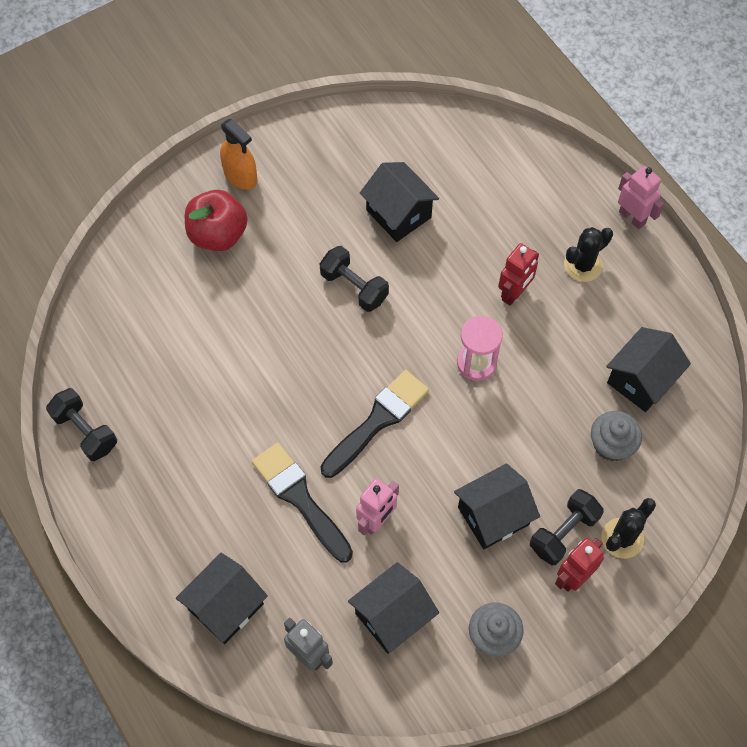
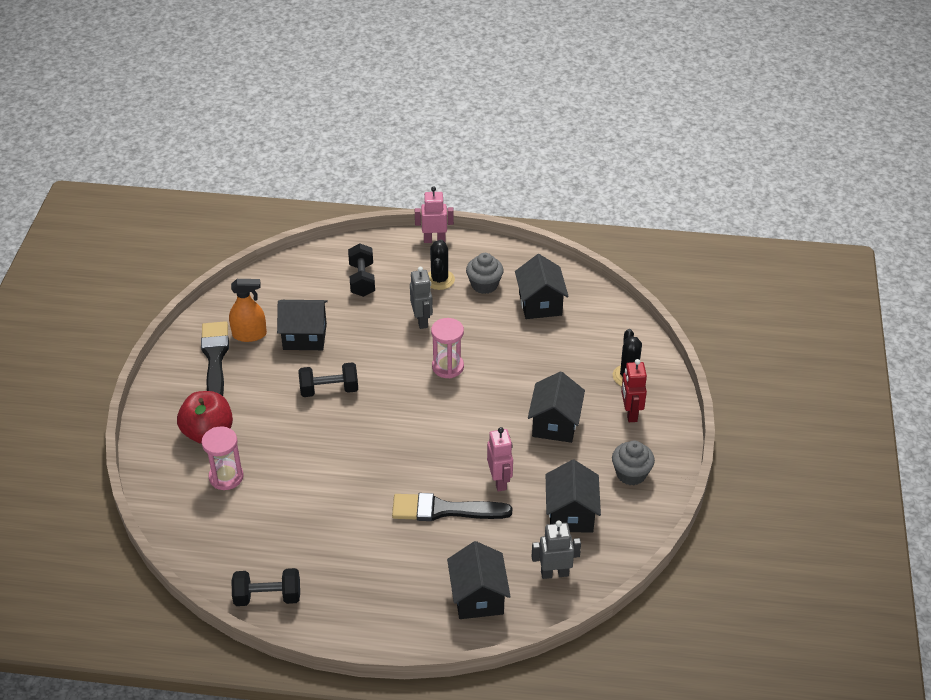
camera: 50 degrees left, 20 degrees down
(183, 290) = (226, 477): none -> pink hourglass
(240, 176) = (180, 394): orange spray bottle -> orange spray bottle (249, 334)
(377, 421) = (433, 437): black brush -> black brush (215, 358)
(514, 293) = (422, 320): red robot -> grey robot
(563, 533) = (599, 399): black dumbbell -> black dumbbell (362, 280)
(611, 445) = (566, 343): grey cupcake -> grey cupcake (484, 285)

